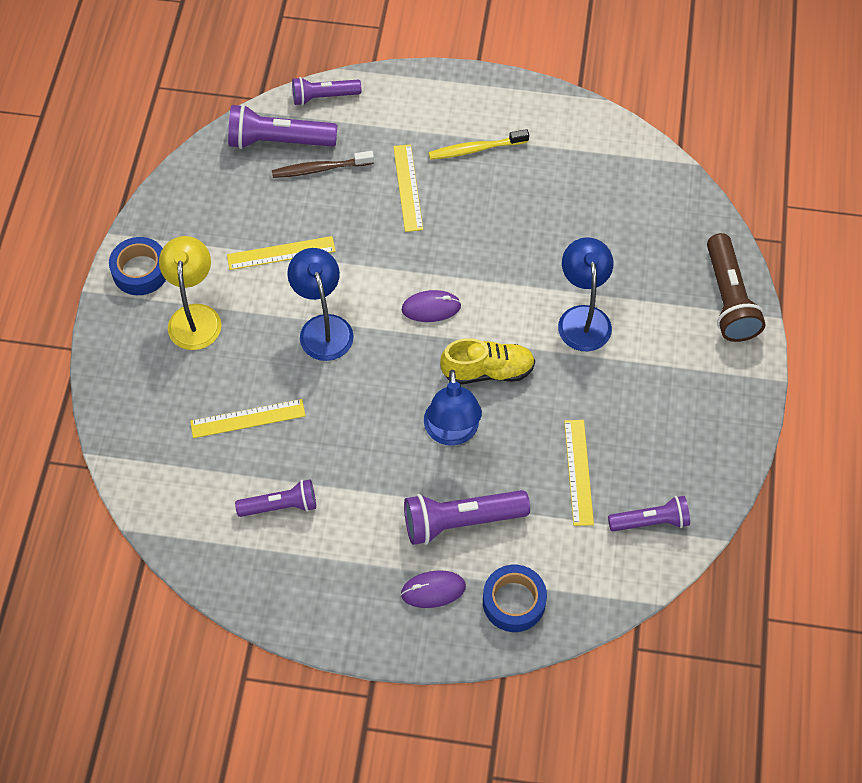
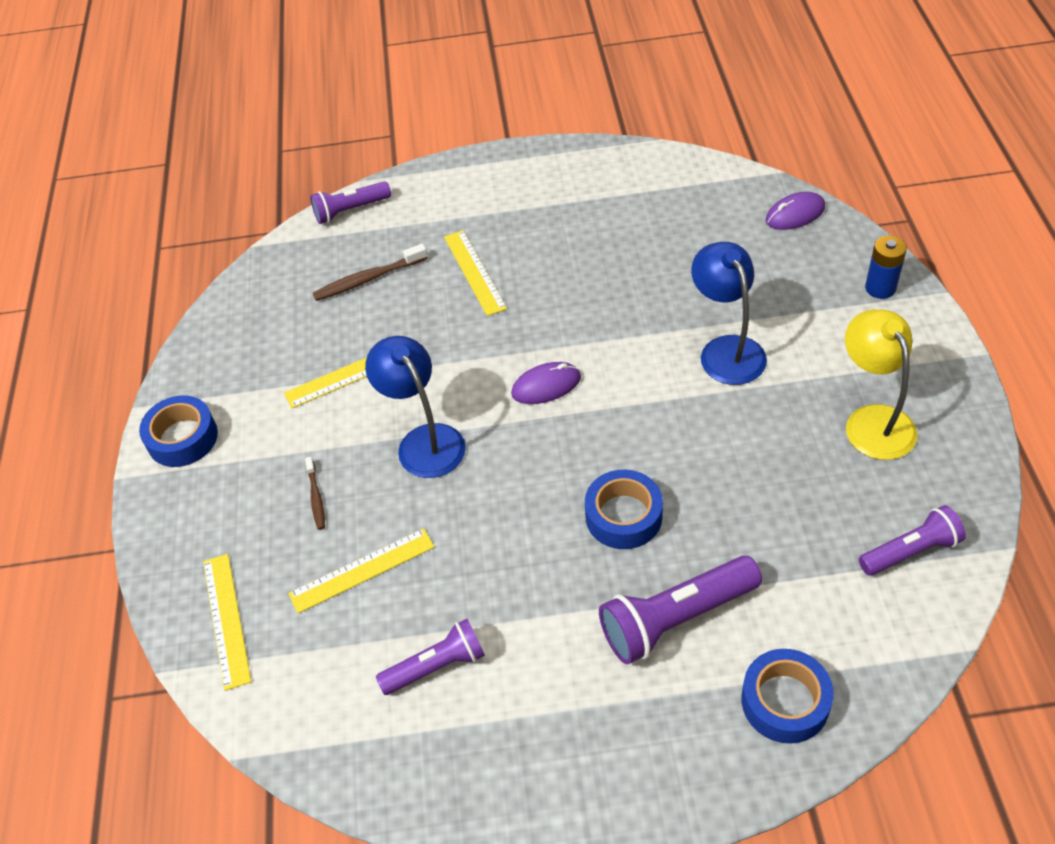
camera: 10 degrees left, 10 degrees down
(195, 316) = (263, 470): yellow lamp -> yellow lamp (873, 420)
(229, 350) = (316, 497): none -> brown toothbrush
(279, 141) = (312, 264): purple flashlight -> none
(433, 590) = (674, 717): purple mouse -> purple mouse (795, 214)
(452, 432) = (623, 516): blue lamp -> blue tape
(476, 149) = (537, 217): yellow toothbrush -> none
(488, 371) = (639, 435): yellow shoe -> none
(578, 472) = (796, 518): yellow ruler -> yellow ruler (226, 620)
(728, 299) = (880, 288): brown flashlight -> blue battery

